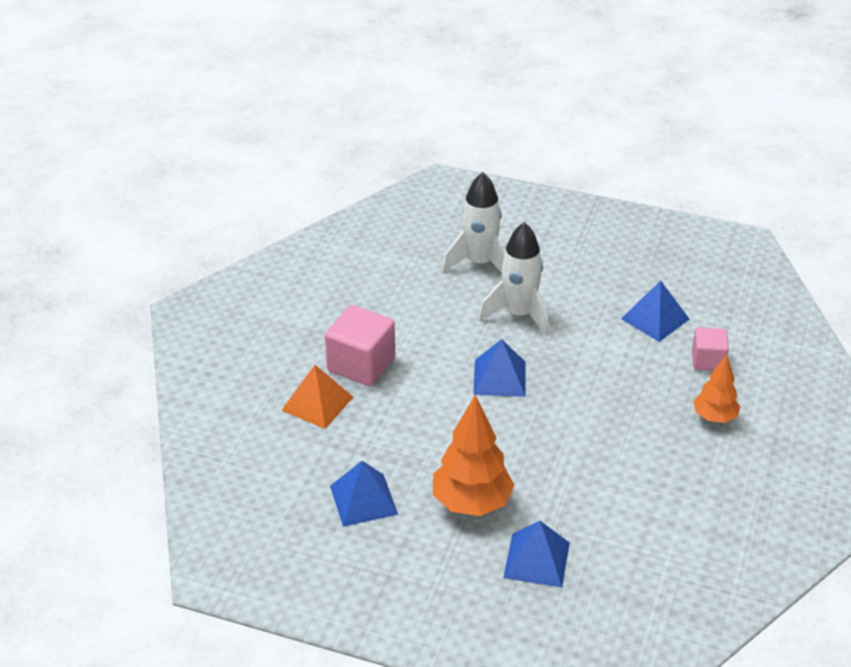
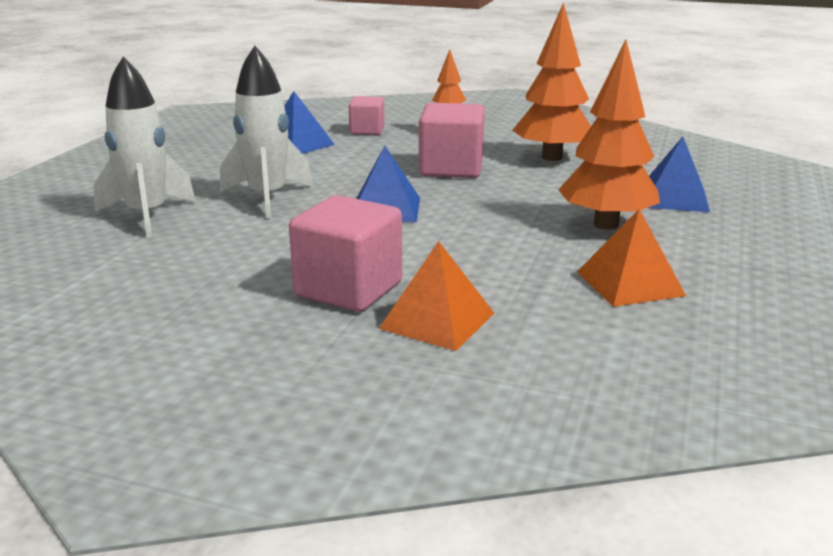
camera: 90 degrees left, 15 degrees down
(363, 500) = (629, 283): blue pyramid -> orange pyramid
(600, 416) = (451, 168): none -> pink cube
(644, 488) = (552, 157): none -> orange tree

